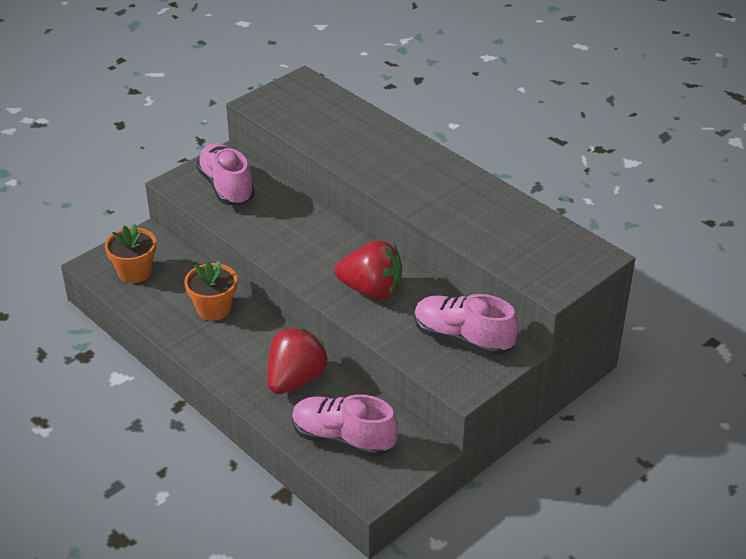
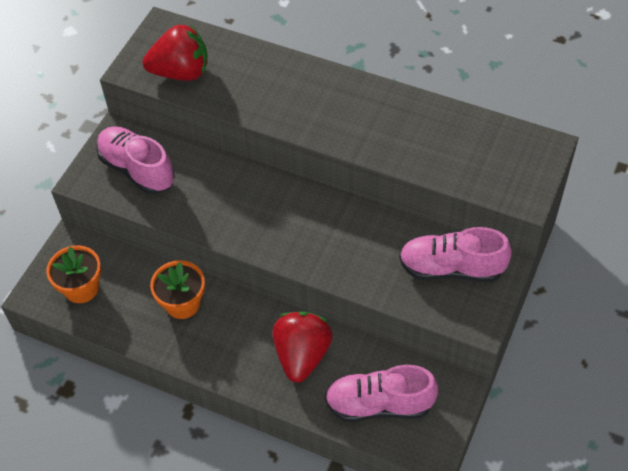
camera: 20 degrees left, 15 degrees up
(371, 290) = (341, 243): red strawberry -> red strawberry (181, 72)

